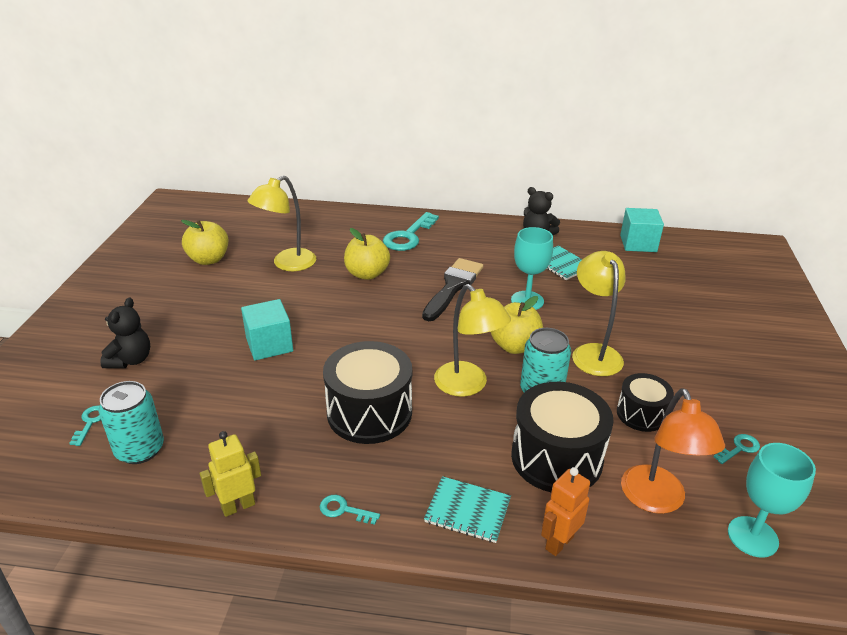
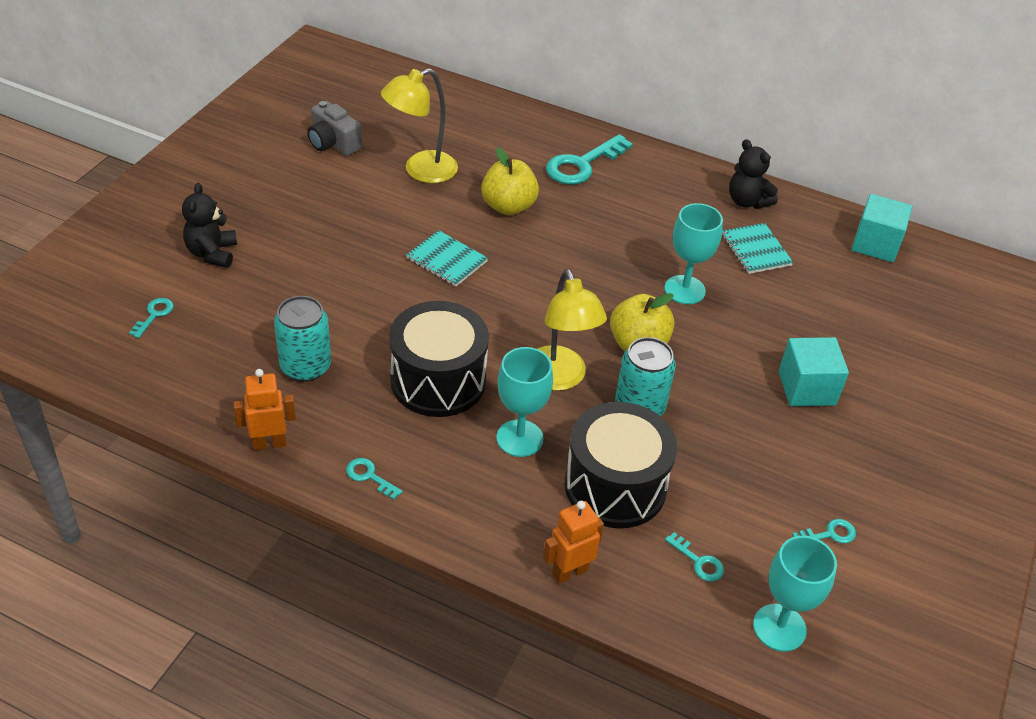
camera: 15 degrees right, 10 degrees up
(131, 360) = (212, 253): black teddy bear -> black teddy bear turned 150 degrees clockwise
(140, 449) = (194, 358): turquoise can -> turquoise can (305, 367)
(208, 259) = (333, 143): yellow apple -> grey camera
(238, 506) = (269, 443): yellow robot -> orange robot
(269, 345) = (362, 272): turquoise cube -> turquoise cube (807, 388)
(453, 287) = (603, 249): black brush -> none
(459, 441) = (519, 438): none -> turquoise goblet
(467, 511) = (492, 513): turquoise notebook -> turquoise notebook (446, 260)
(593, 353) = (727, 377): yellow lamp -> none
(641, 414) = (740, 464): black drum -> none
(657, 500) = (698, 561): orange lamp -> turquoise key

